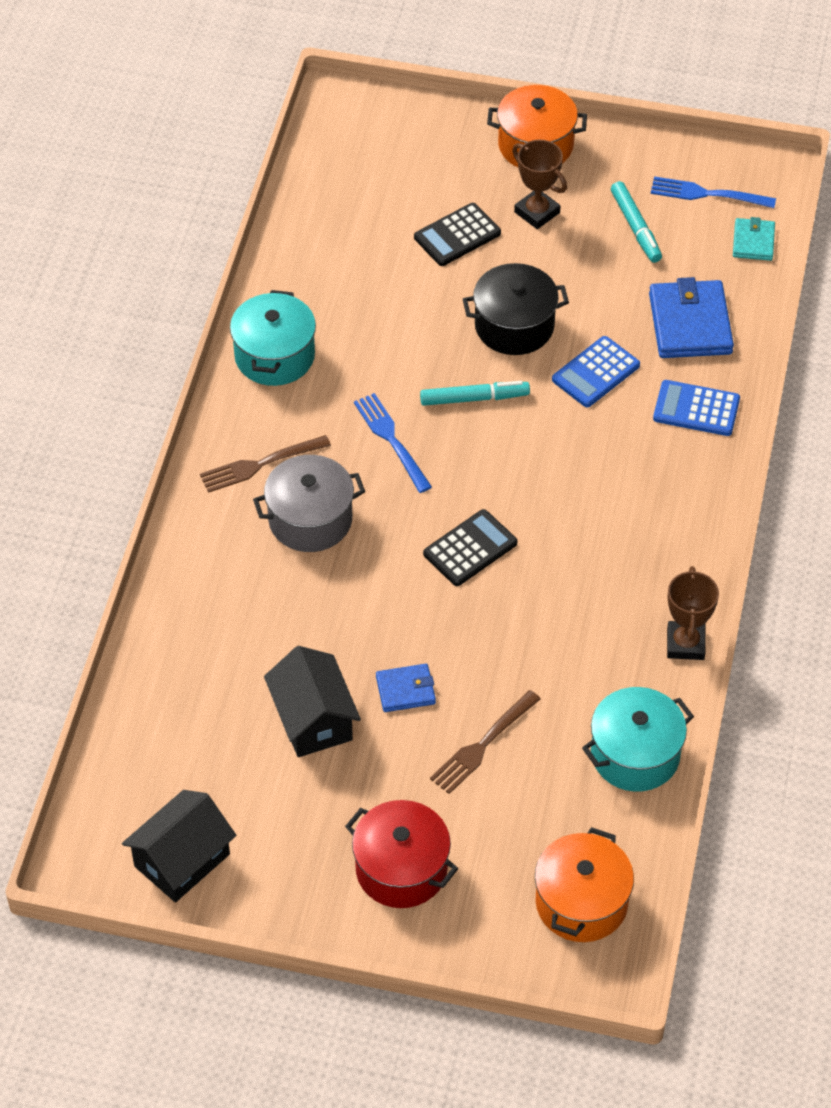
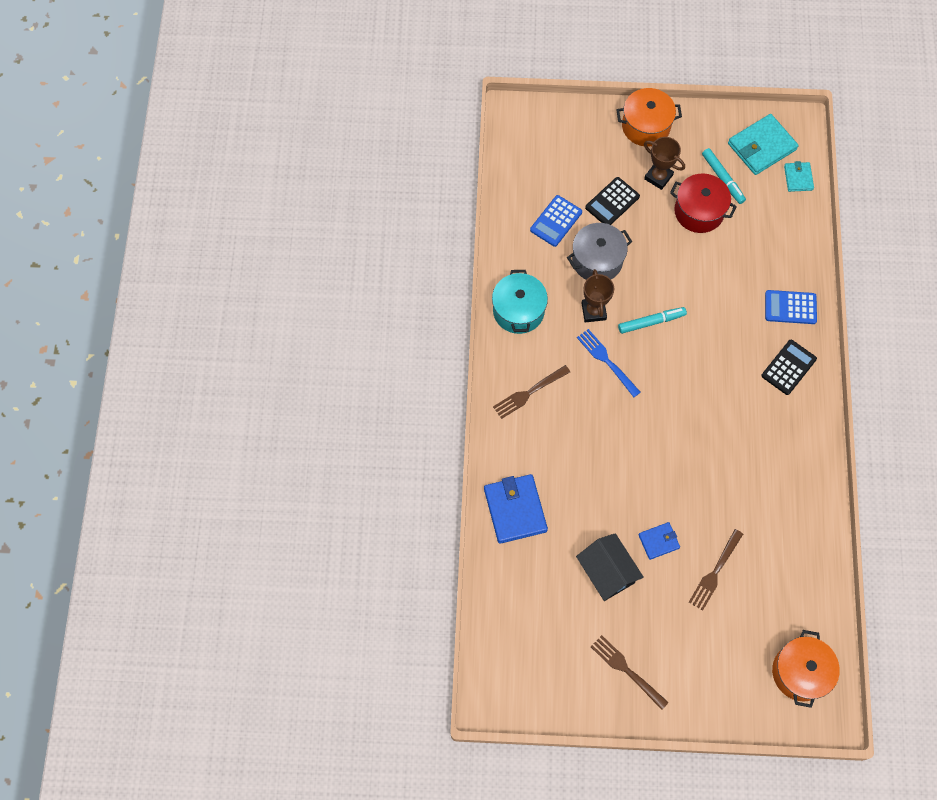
camera: 10 degrees left, 15 degrees up
(182, 860) = (550, 686): black house -> none
(307, 856) = (626, 670): none -> brown fork
(310, 519) = (570, 428): grey pot -> grey pot (597, 260)
(401, 869) = (686, 668): red pot -> red pot (699, 211)
(470, 549) = (674, 432): black calculator -> black calculator (788, 367)
(514, 326) = (663, 264): black pot -> none
(595, 372) = (722, 291): blue calculator -> blue calculator (556, 221)
(635, 754) = (809, 563): turquoise pot -> none
(685, 644) = (821, 479): brown trophy -> brown trophy (593, 311)
(690, 323) = (772, 245): blue wallet -> blue wallet (515, 510)
(707, 194) = (761, 147): blue fork -> turquoise wallet

